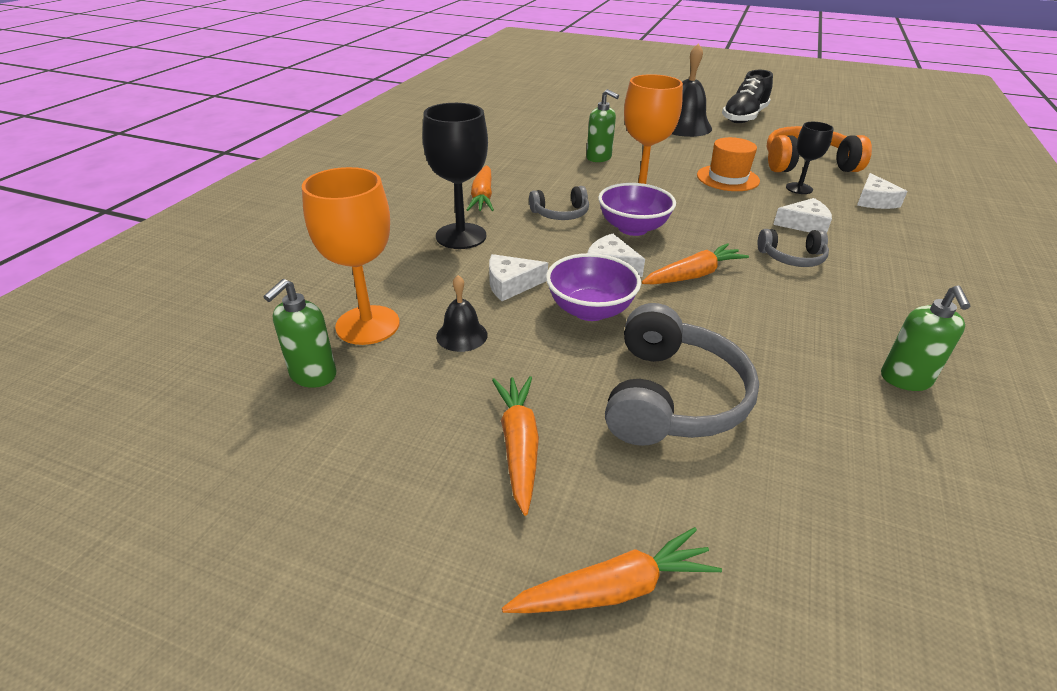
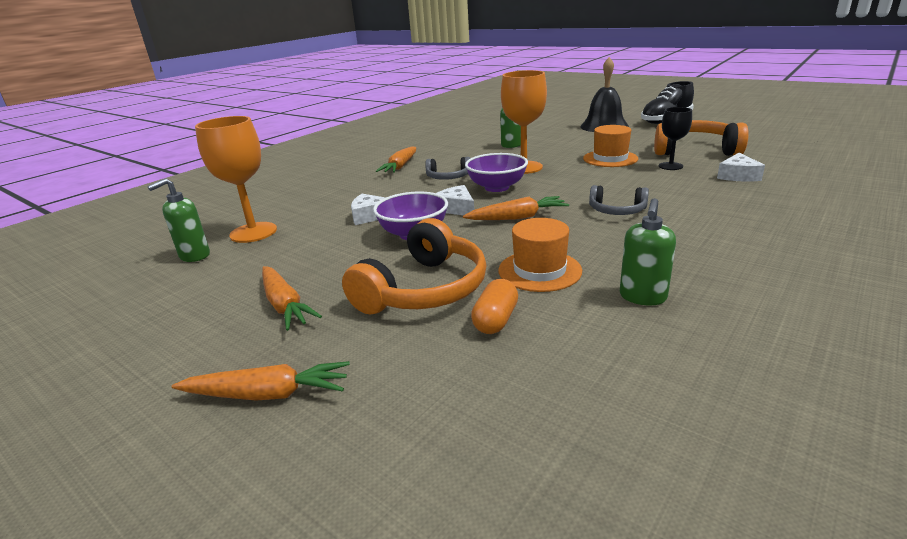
camera: 20 degrees right, 10 degrees down
(461, 236) = (363, 188): black goblet -> none
(461, 335) = (308, 242): black bell -> none
(519, 445) = (285, 305): orange carrot -> orange carrot turned 135 degrees clockwise
(671, 397) = (424, 289): grey headphones -> orange headphones
(777, 354) = (539, 270): none -> orange hat
(785, 432) = (495, 320): none -> orange capsule
(804, 224) = (651, 189): white cheese -> none

